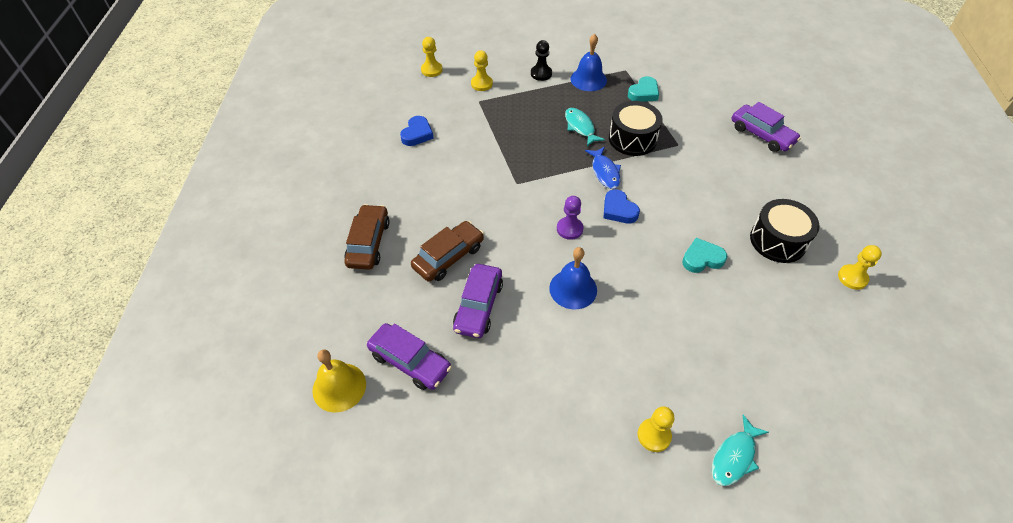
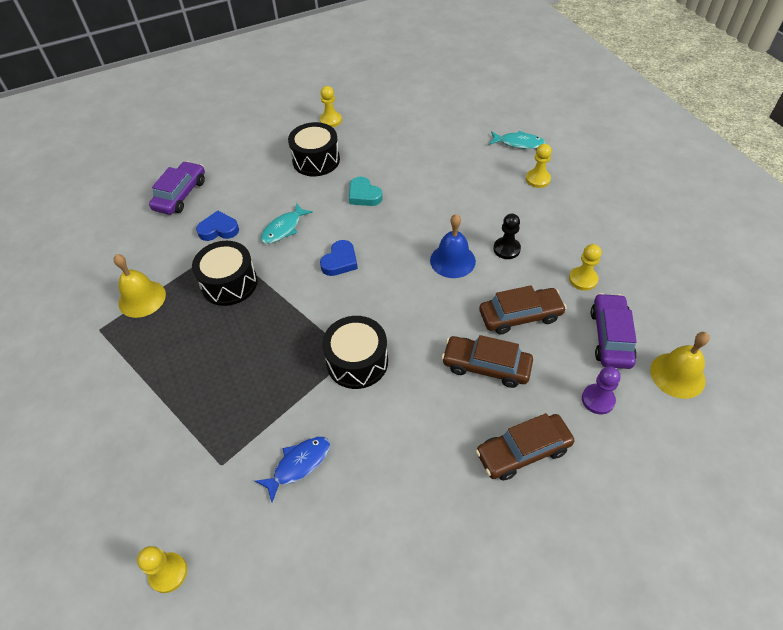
camera: 115 degrees left, 0 degrees up
(417, 134) = (322, 506): blue heart -> blue heart (219, 229)
(478, 306) = (520, 316): purple car -> brown car
(481, 84) = (181, 480): yellow pawn -> yellow pawn (583, 279)
(508, 184) = (357, 362): none -> black drum
(541, 73) = (133, 417): black pawn -> black pawn (506, 249)
(569, 229) = (387, 287): purple pawn -> purple pawn (598, 400)
(580, 127) = (229, 334): turquoise fish -> turquoise fish (283, 229)
(588, 79) = (130, 359): blue bell -> none
(605, 172) = (293, 288): blue fish -> blue fish (299, 465)
(643, 93) = (142, 298): turquoise heart -> yellow bell

